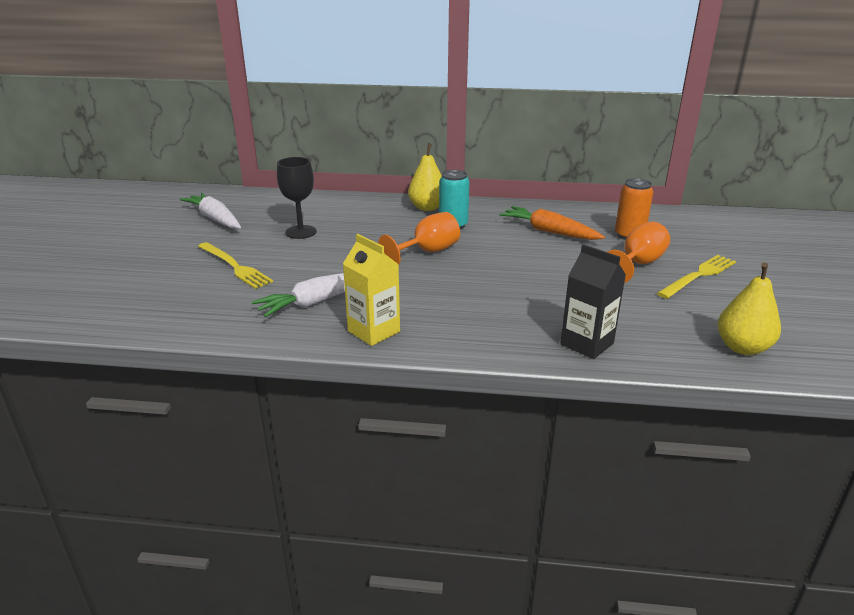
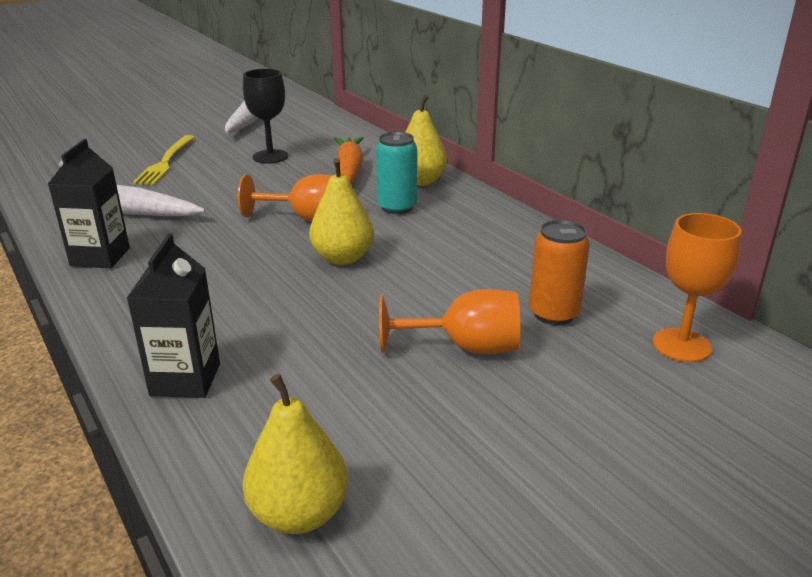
camera: 50 degrees right, 0 degrees up
(374, 331) = (100, 257): yellow carton -> black carton
(497, 260) = (342, 258): none -> yellow pear
(549, 232) = (471, 260): orange carrot -> orange carrot (349, 170)
(686, 224) = (681, 345): none -> orange goblet
(698, 276) = (501, 408): yellow fork -> none

